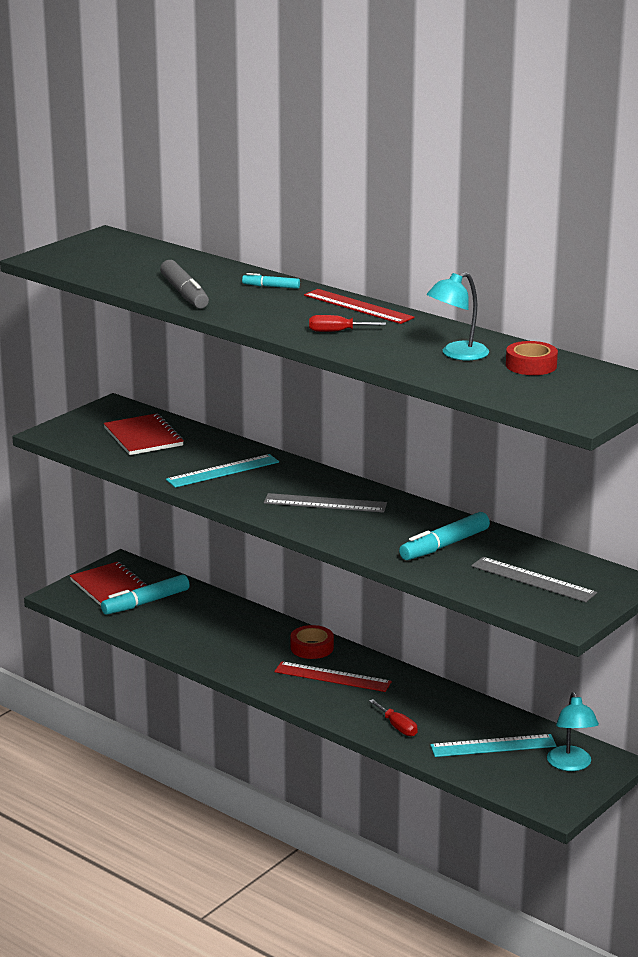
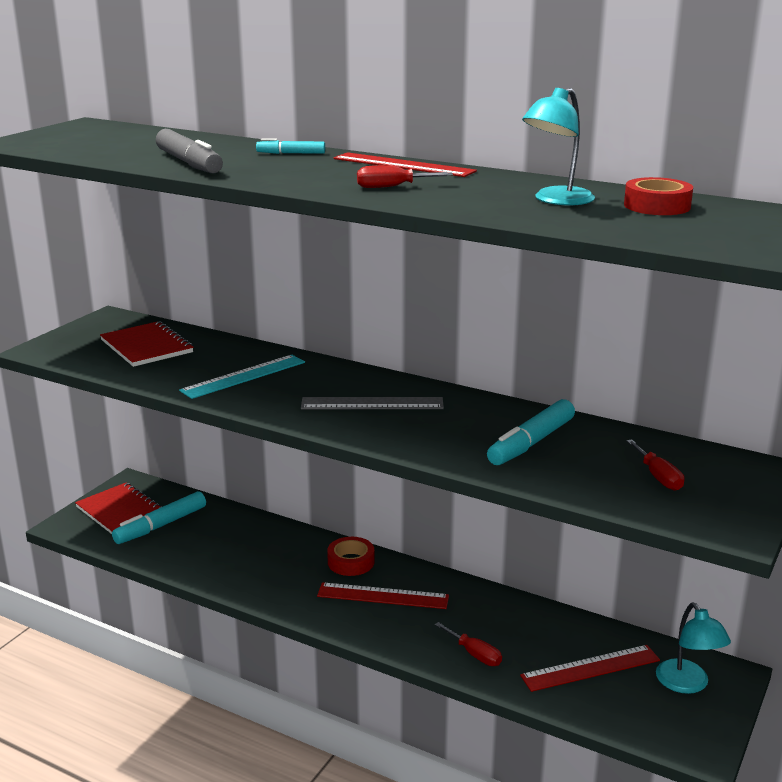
camera: 10 degrees left, 0 degrees up
(493, 746) = (590, 668): turquoise ruler -> red ruler
(533, 579) = (658, 477): grey ruler -> red screwdriver

